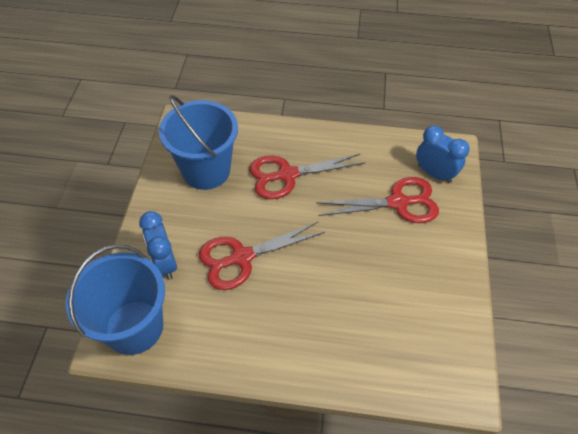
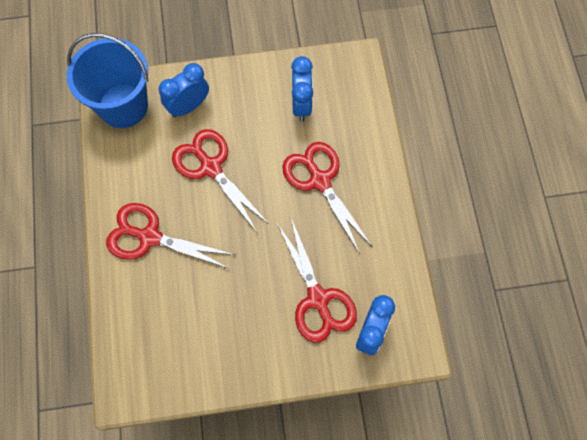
camera: 75 degrees right, 15 degrees up
(206, 170) = (301, 105): blue bucket -> blue clock
(300, 330) = (149, 237): none -> red scissors

